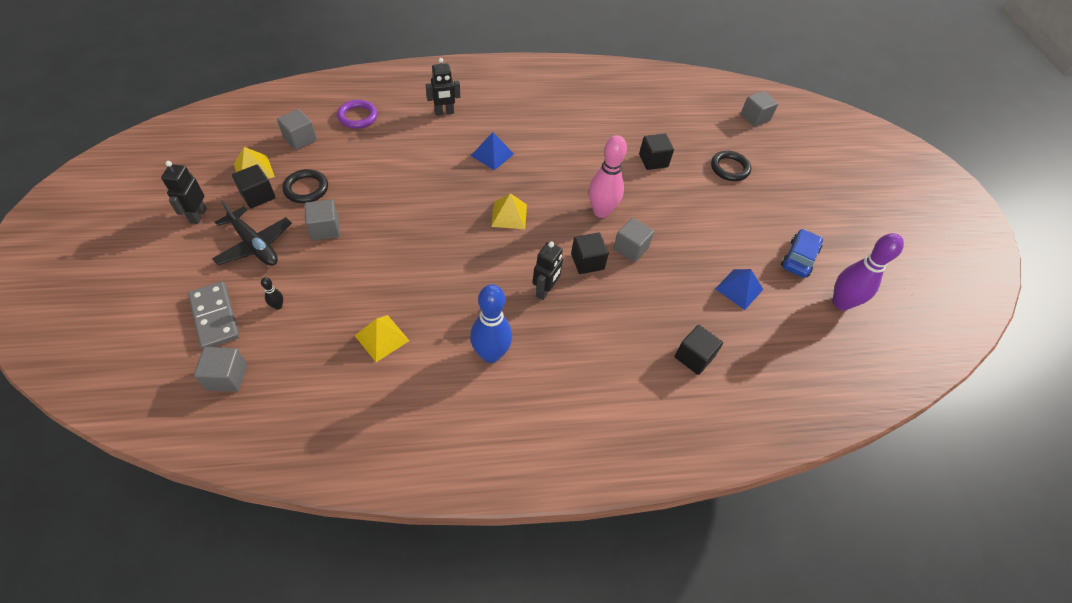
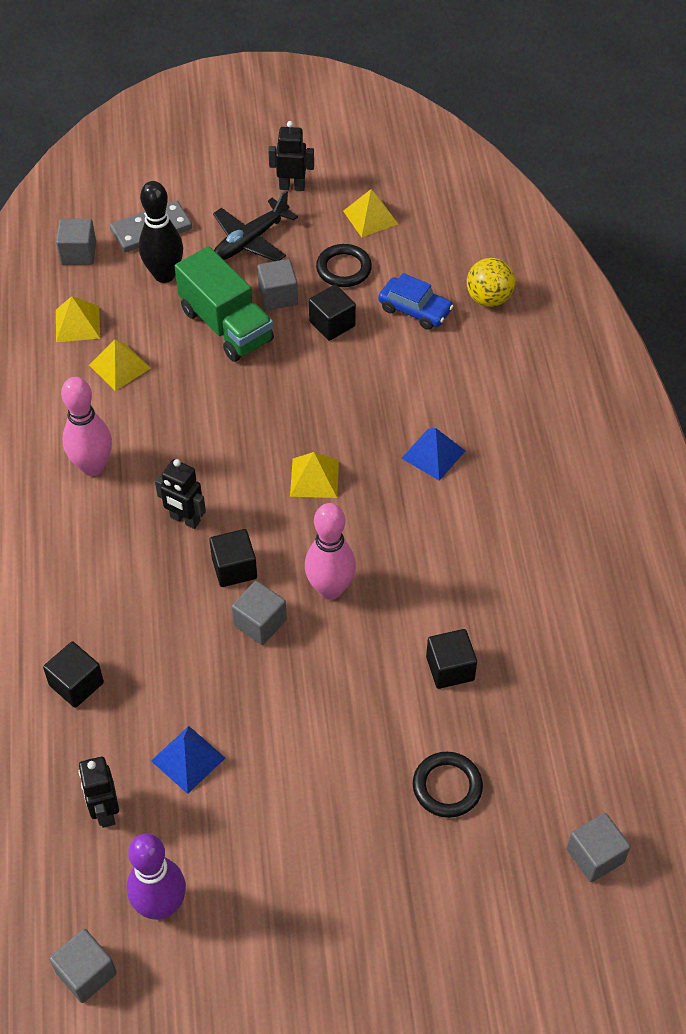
camera: 95 degrees right, 0 degrees up
(258, 196) = (327, 229): black cube -> black cube (332, 324)
(278, 306) = (164, 275): black bowling pin -> black bowling pin, size x2.37
(300, 139) = (433, 249): grey cube -> grey cube (86, 973)
(322, 373) = (77, 324): none -> yellow pyramid
(350, 263) = (226, 325): none -> green truck
(358, 117) = (488, 298): purple ring -> yellow ball
(444, 112) = (516, 392): black robot -> black robot (105, 811)
(491, 354) = (93, 466): blue bowling pin -> pink bowling pin
(799, 258) = (249, 861): blue car -> blue car (415, 310)

